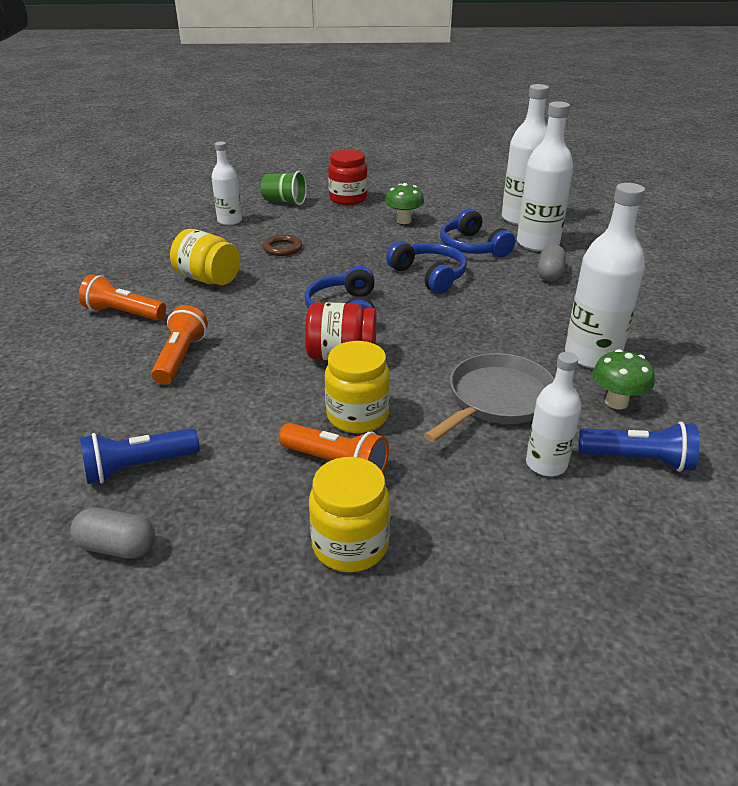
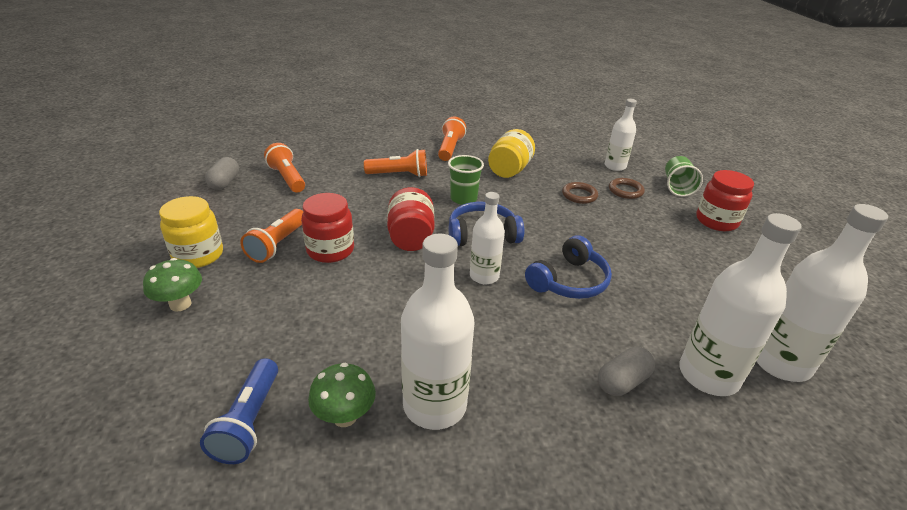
camera: 80 degrees right, 0 degrees up
(138, 467) = (287, 178): blue flashlight -> orange flashlight
(264, 315) = (463, 199): none -> green cup
(282, 225) = (625, 191): none -> brown ring
(357, 416) = (330, 250): yellow jar -> red jar
(403, 221) = (691, 260): green mushroom -> green mushroom (180, 304)
(472, 247) = (658, 313): blue headphones -> none
(497, 399) = (351, 325): grey pan -> none
(546, 464) = (256, 352): white bottle -> white bottle (484, 276)
(549, 274) = (622, 382): grey capsule -> grey capsule turned 45 degrees counterclockwise

